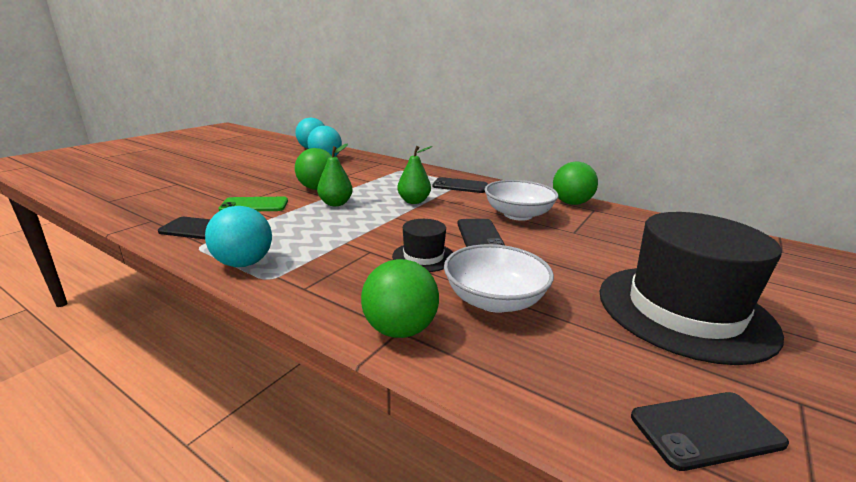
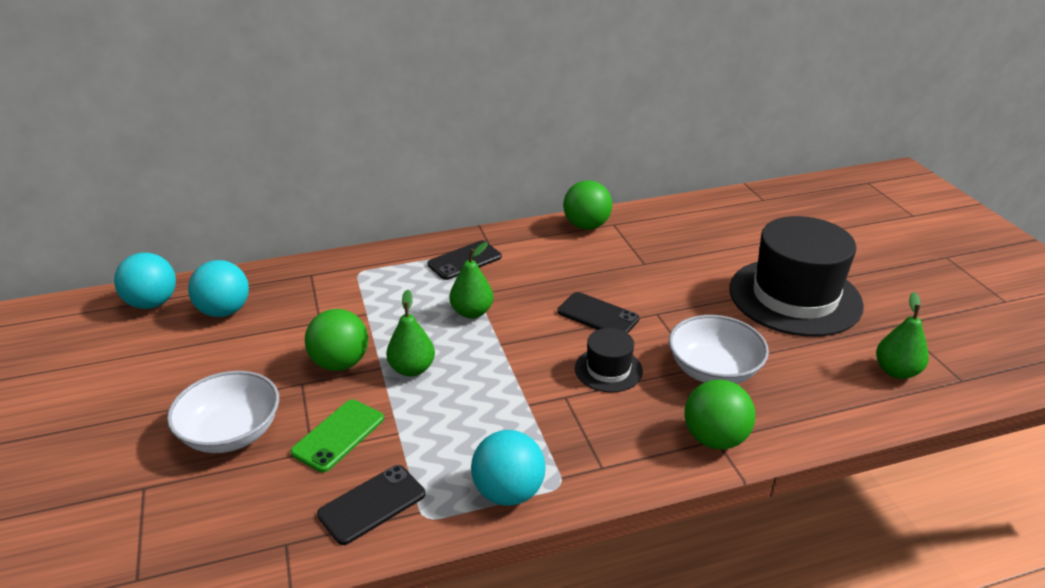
camera: 50 degrees left, 10 degrees up
(518, 215) = (578, 269): white bowl -> white bowl (231, 433)
(706, 430) = (896, 371): black phone -> green pear

